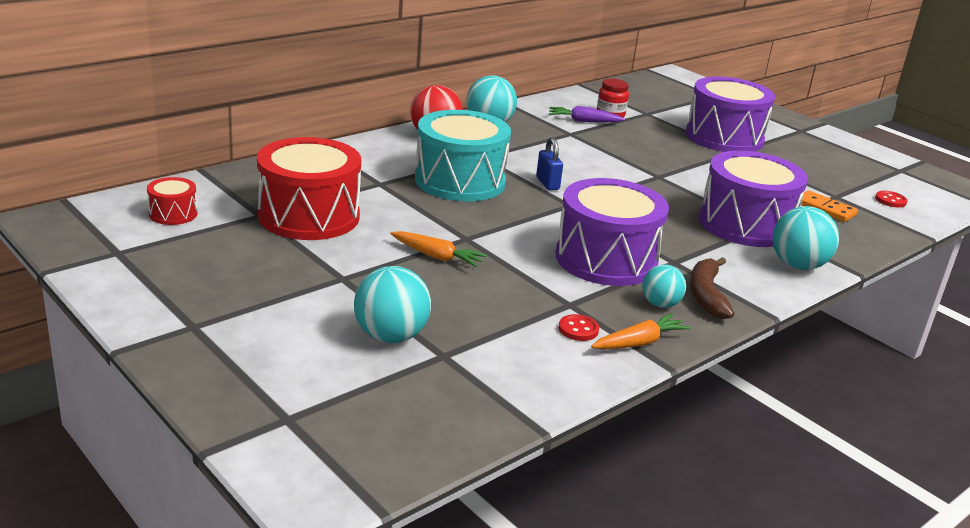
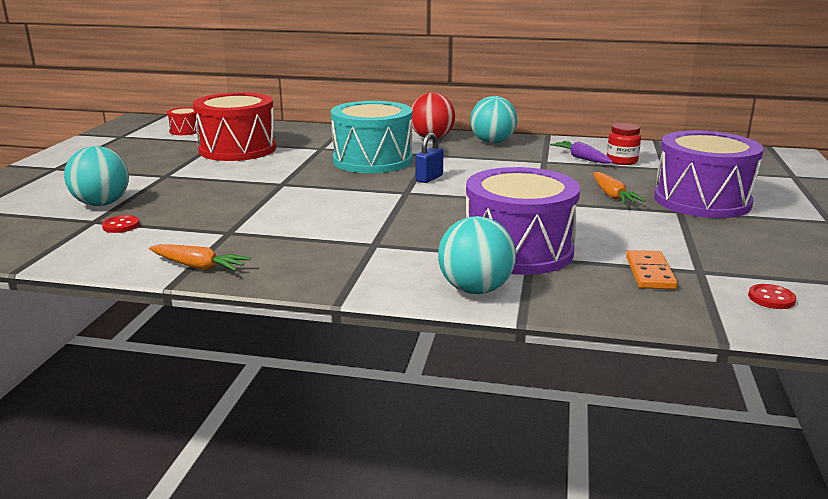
camera: 55 degrees right, 5 degrees down
(436, 256) = (238, 185): orange carrot -> orange carrot (612, 195)
(578, 329) = (190, 244): red button -> red button (121, 226)
(606, 259) = (330, 224): purple drum -> none
(660, 304) = (281, 258): turquoise ball -> none
(706, 295) = (330, 269): brown banana -> none

